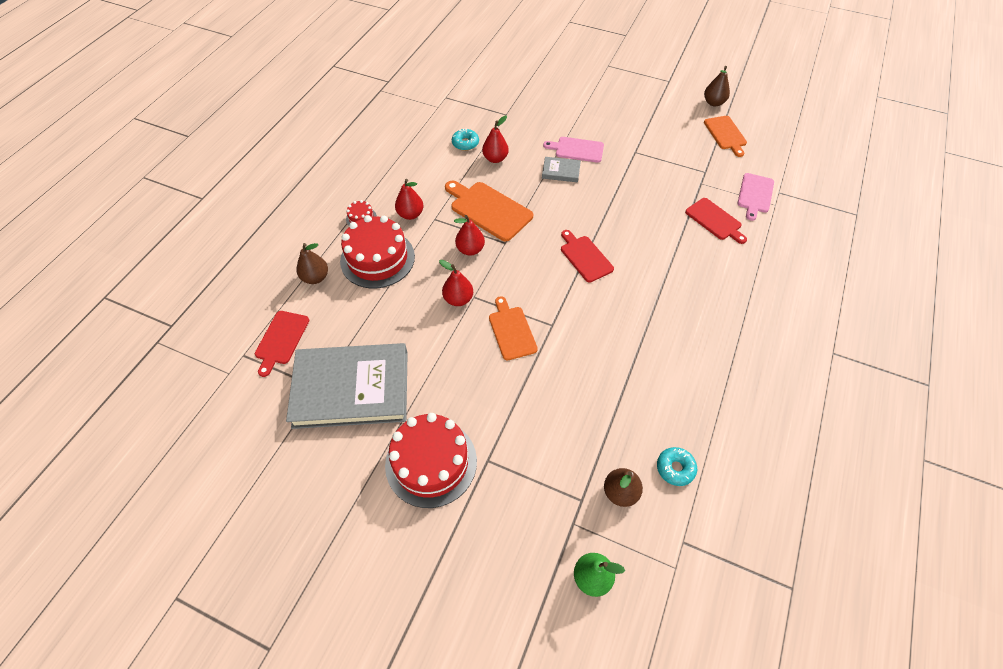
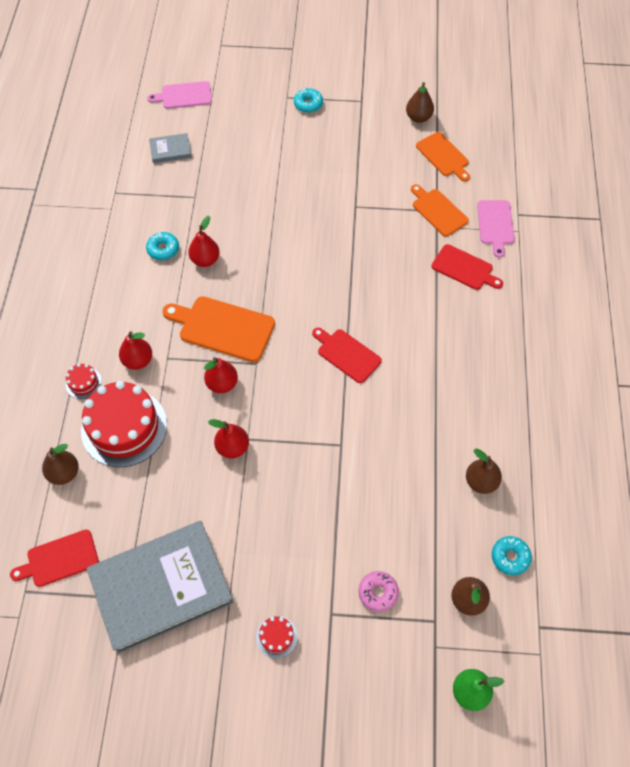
camera: 20 degrees left, 5 degrees up
(281, 340) = (59, 559): red cutting board -> red cutting board turned 75 degrees clockwise
(431, 462) = (276, 636): red cake -> red cake, size x0.43
(511, 331) = (302, 465): orange cutting board -> orange cutting board (438, 211)
(537, 457) = (378, 593): none -> pink donut
(561, 171) = (284, 255): grey book -> grey book (170, 150)
(577, 149) = (291, 221): pink cutting board -> pink cutting board (184, 95)
(623, 73) = (308, 104): none -> turquoise donut
(669, 394) = (481, 482): none -> brown pear

